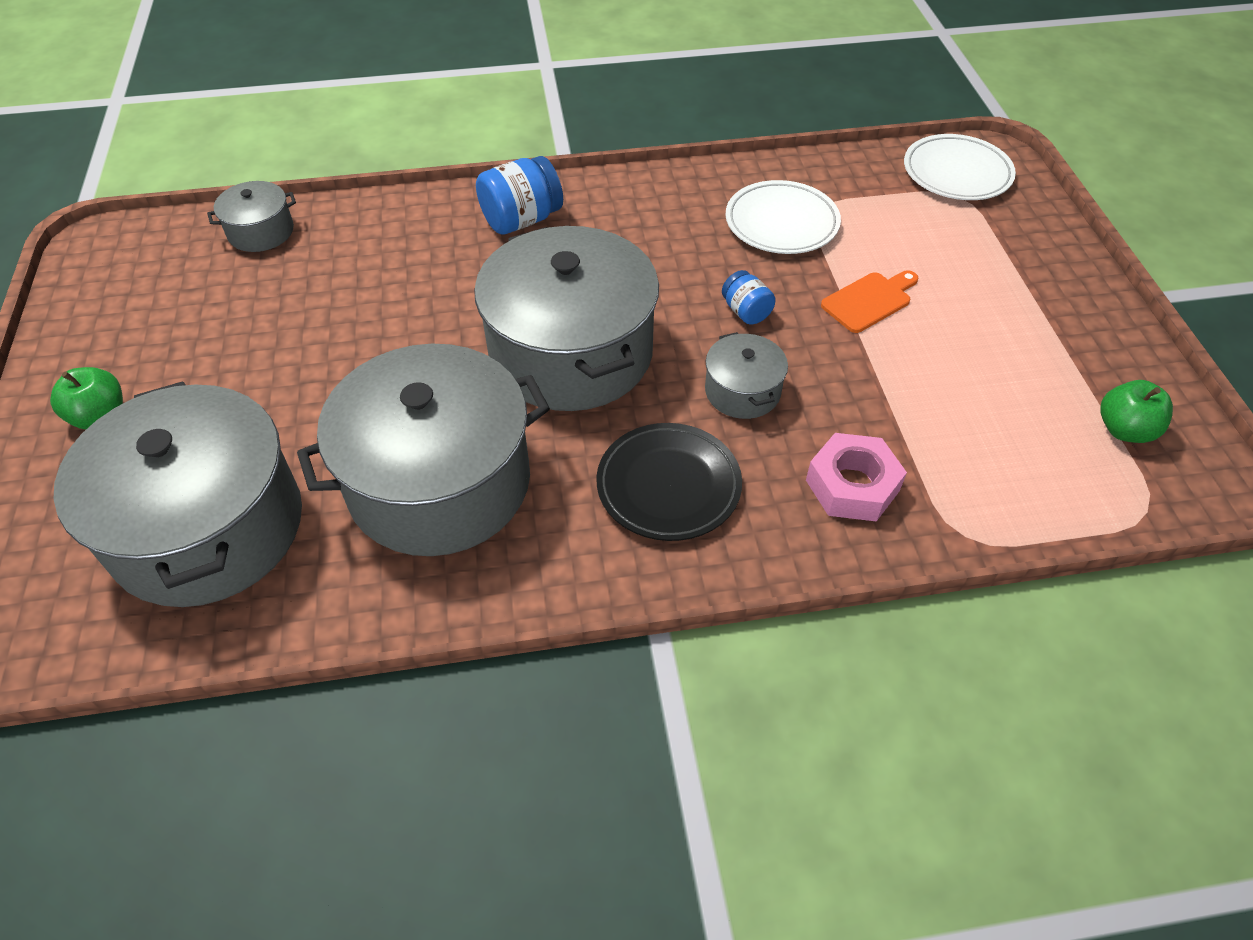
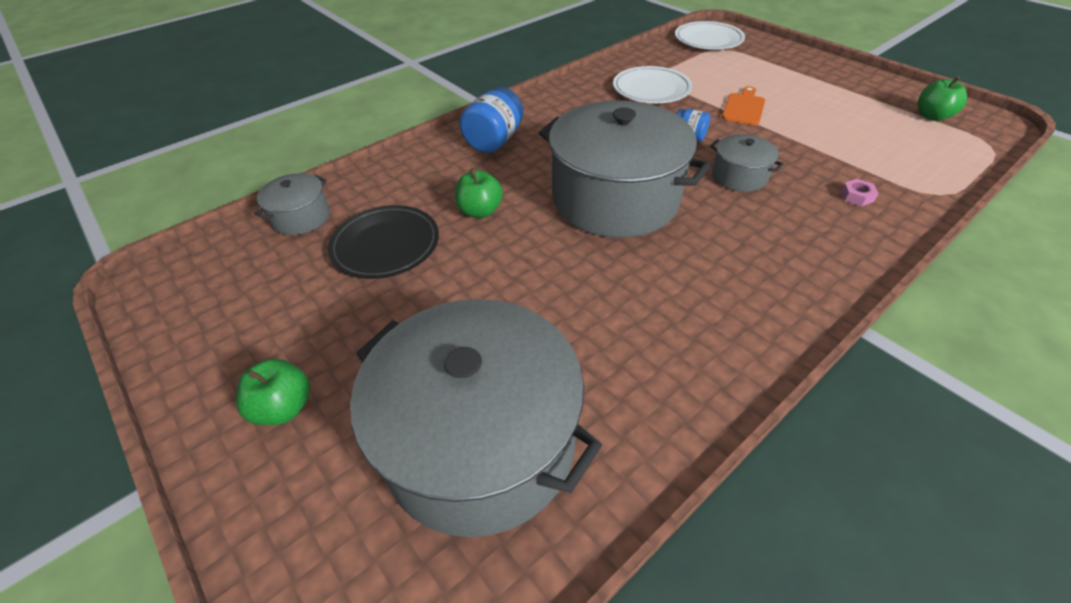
camera: 30 degrees left, 5 degrees down
(422, 302) = (480, 211): none -> green apple
(439, 482) = (624, 313): grey pot -> none
(668, 486) = (766, 244): black plate -> black plate (386, 246)
(852, 485) = (856, 196): pink nut -> pink nut, size x0.48

